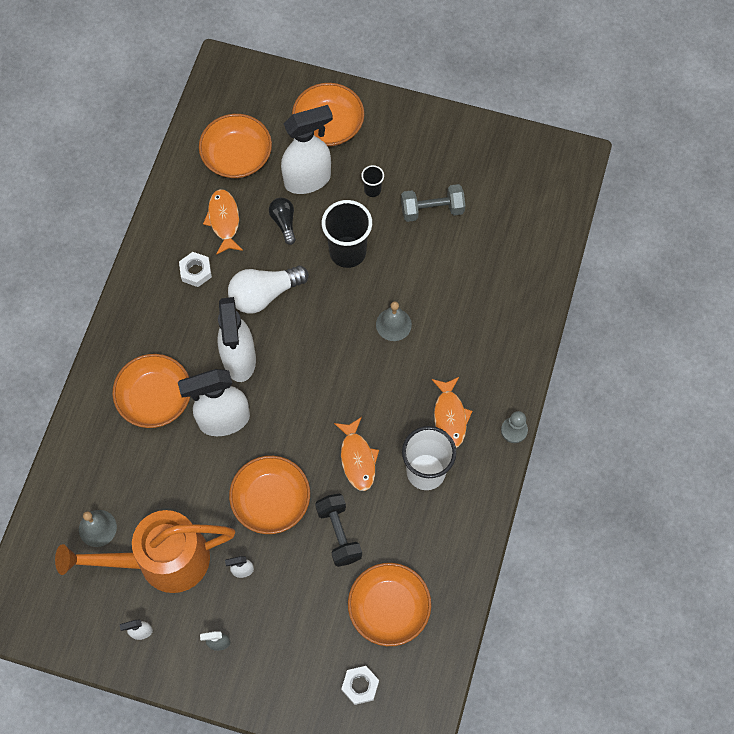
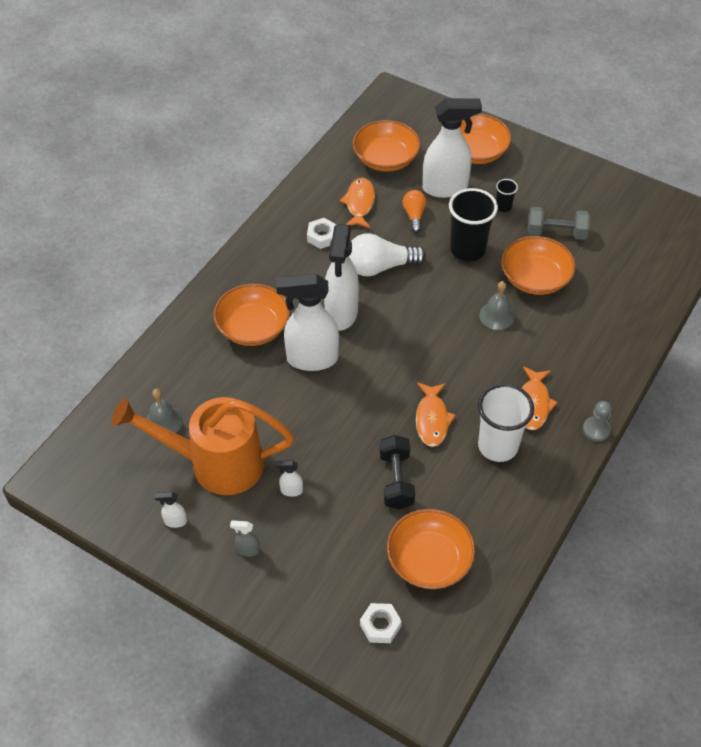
camera: 15 degrees right, 15 degrees down
(271, 500) = (337, 436): orange bowl -> orange bowl (535, 278)
(284, 222) = (414, 215): black light bulb -> orange light bulb

